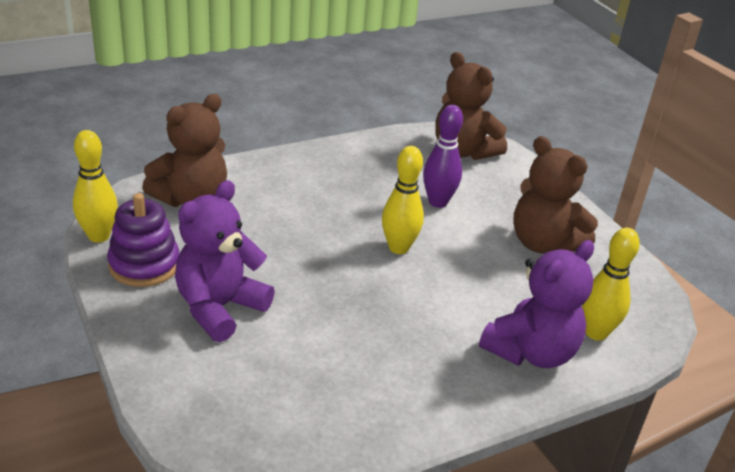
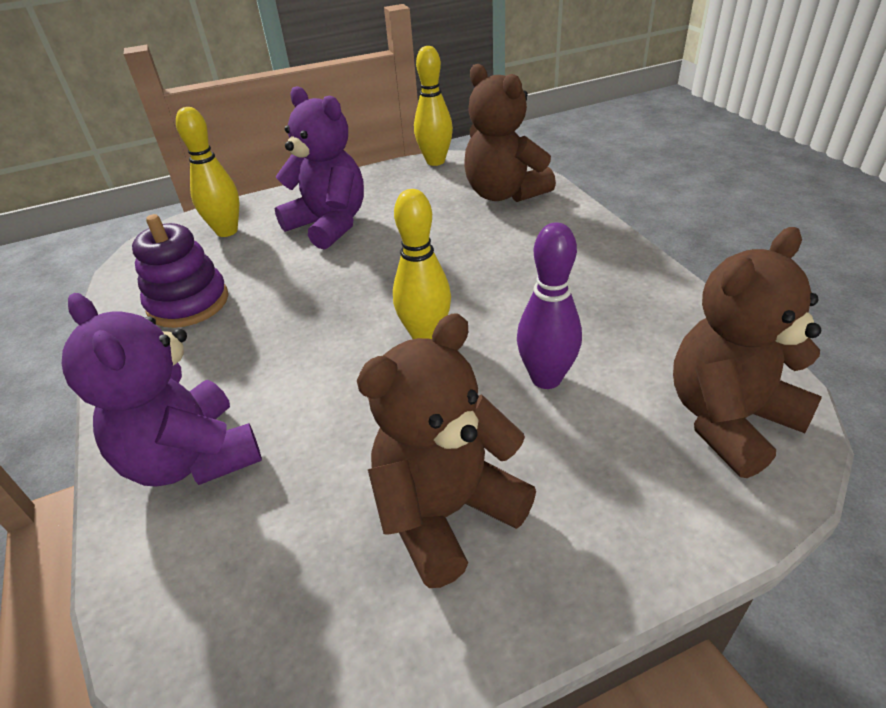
camera: 100 degrees right, 5 degrees up
(144, 265) = (394, 185): purple stacking toy -> purple stacking toy (188, 303)
(596, 333) = (203, 552): yellow bowling pin -> yellow bowling pin (227, 231)

